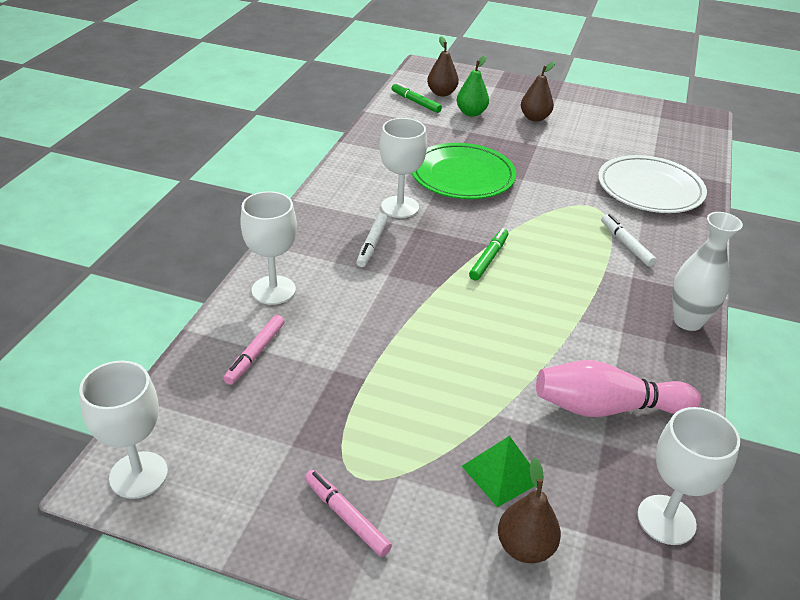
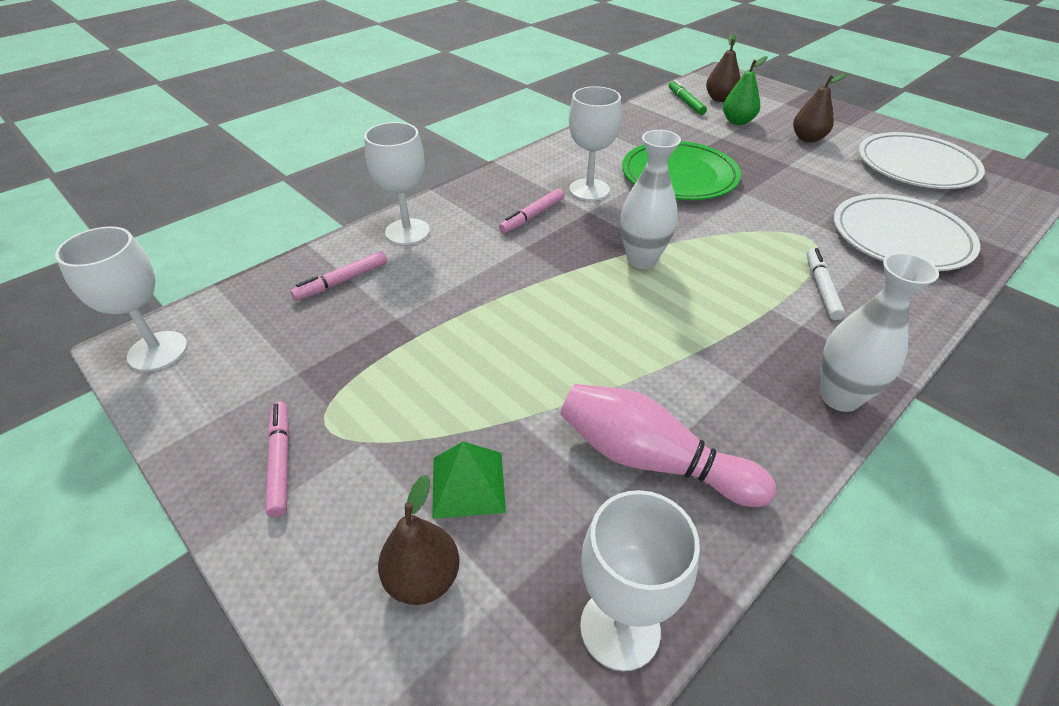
camera: 30 degrees right, 5 degrees up
(372, 244) = (532, 216): white marker -> pink marker
(488, 258) = (642, 260): green marker -> white vase
(624, 126) = (916, 166): none -> white plate

